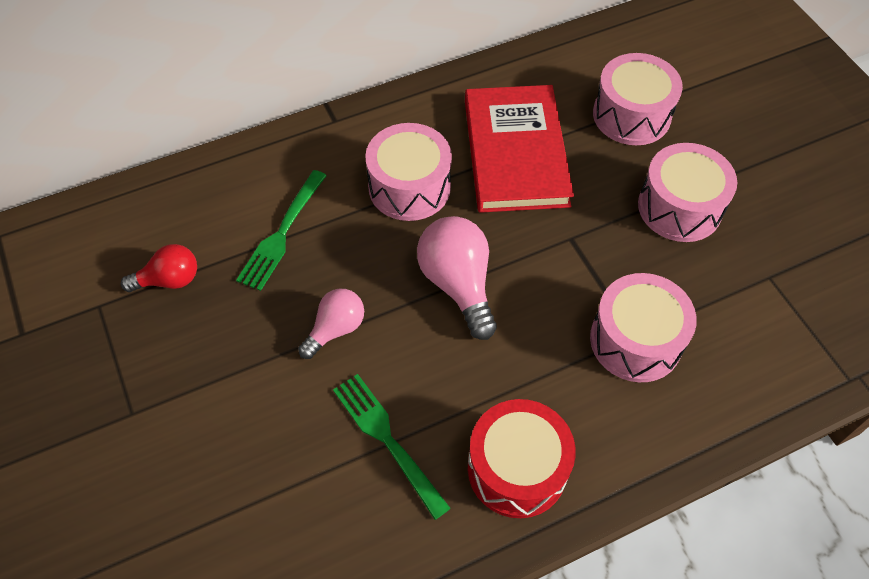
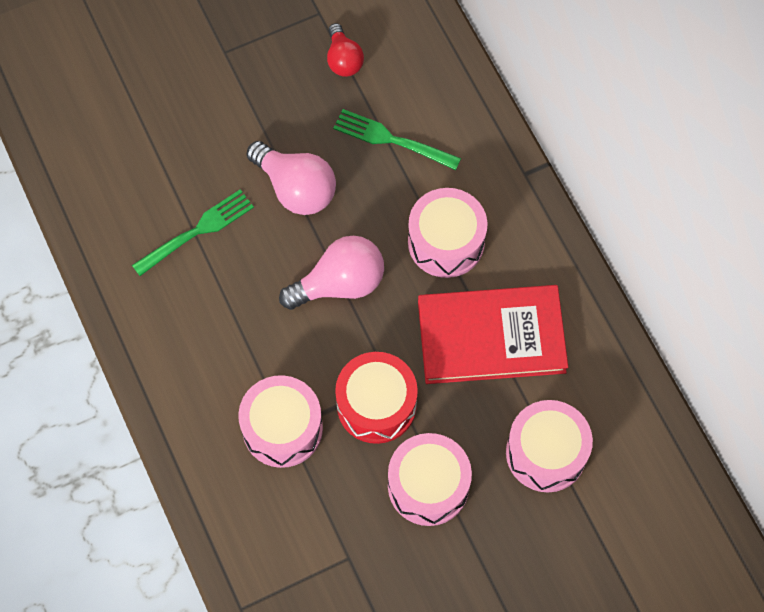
camera: 90 degrees right, 10 degrees up
(335, 329) = (296, 188): pink light bulb -> pink light bulb, size x1.60
(517, 468) = (170, 326): red drum -> red drum (376, 405)

